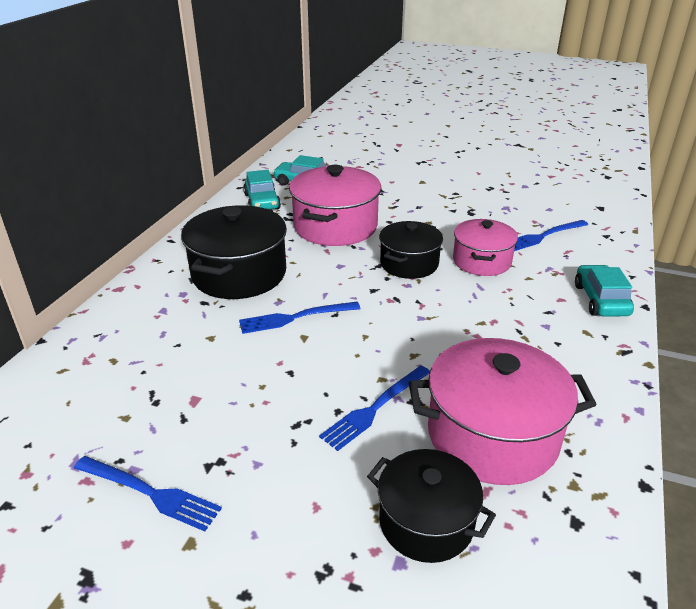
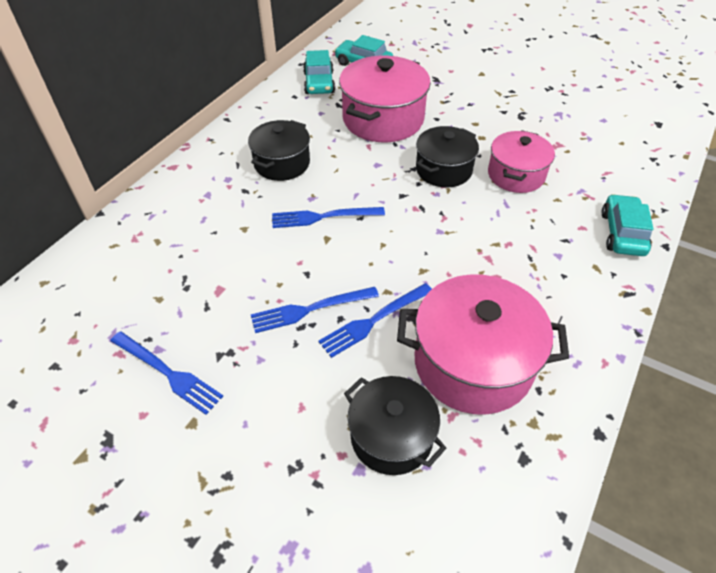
camera: 10 degrees right, 15 degrees up
(239, 274) = (282, 163): black pot -> black pot, size x0.64
(543, 236) = (587, 152): blue fork -> blue fork (310, 309)

